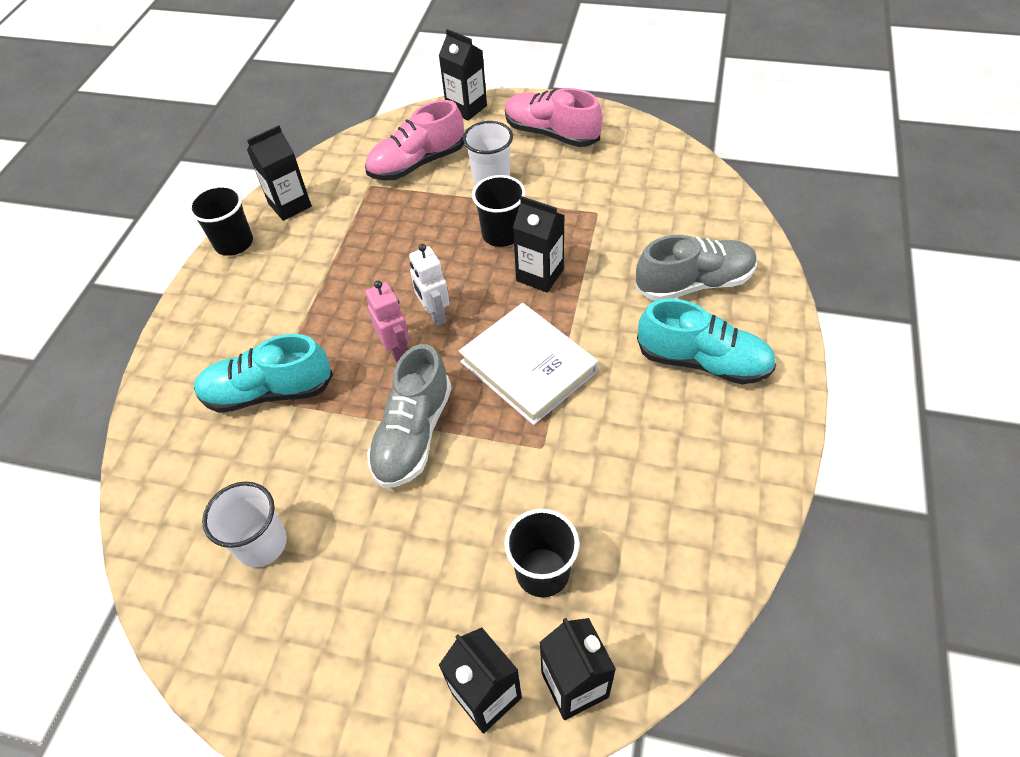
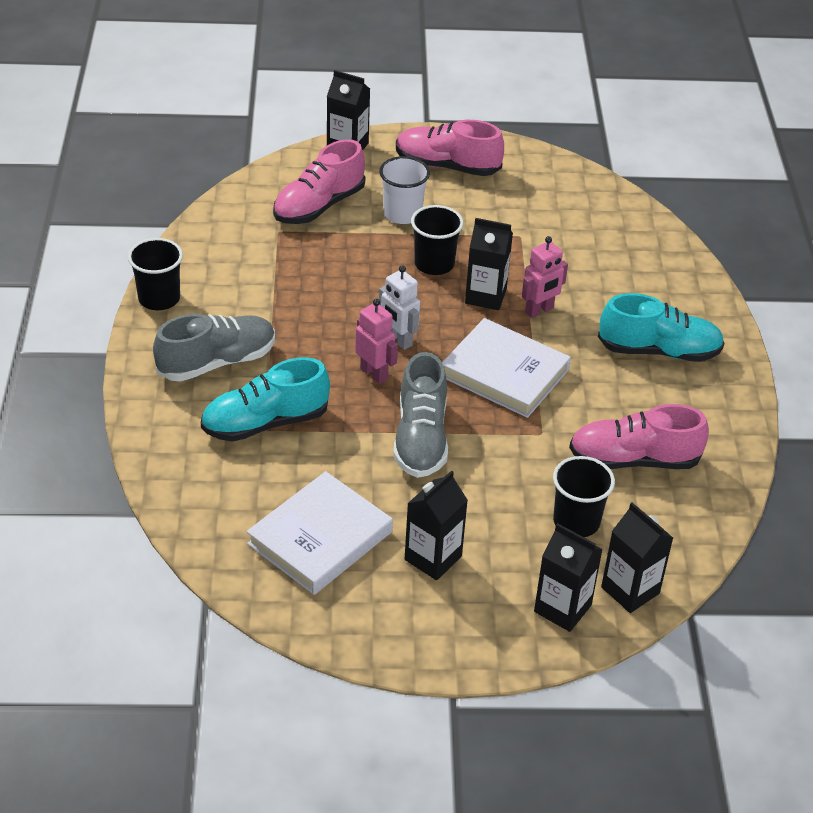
camera: 20 degrees left, 10 degrees down
(261, 544) = (320, 538): white cup -> white book
(290, 205) = (201, 257): black carton -> black carton (433, 558)
(589, 298) = (539, 310): none -> pink robot
(633, 498) = (633, 460): none -> pink shoe
(694, 283) = (631, 288): grey shoe -> grey shoe (217, 362)

